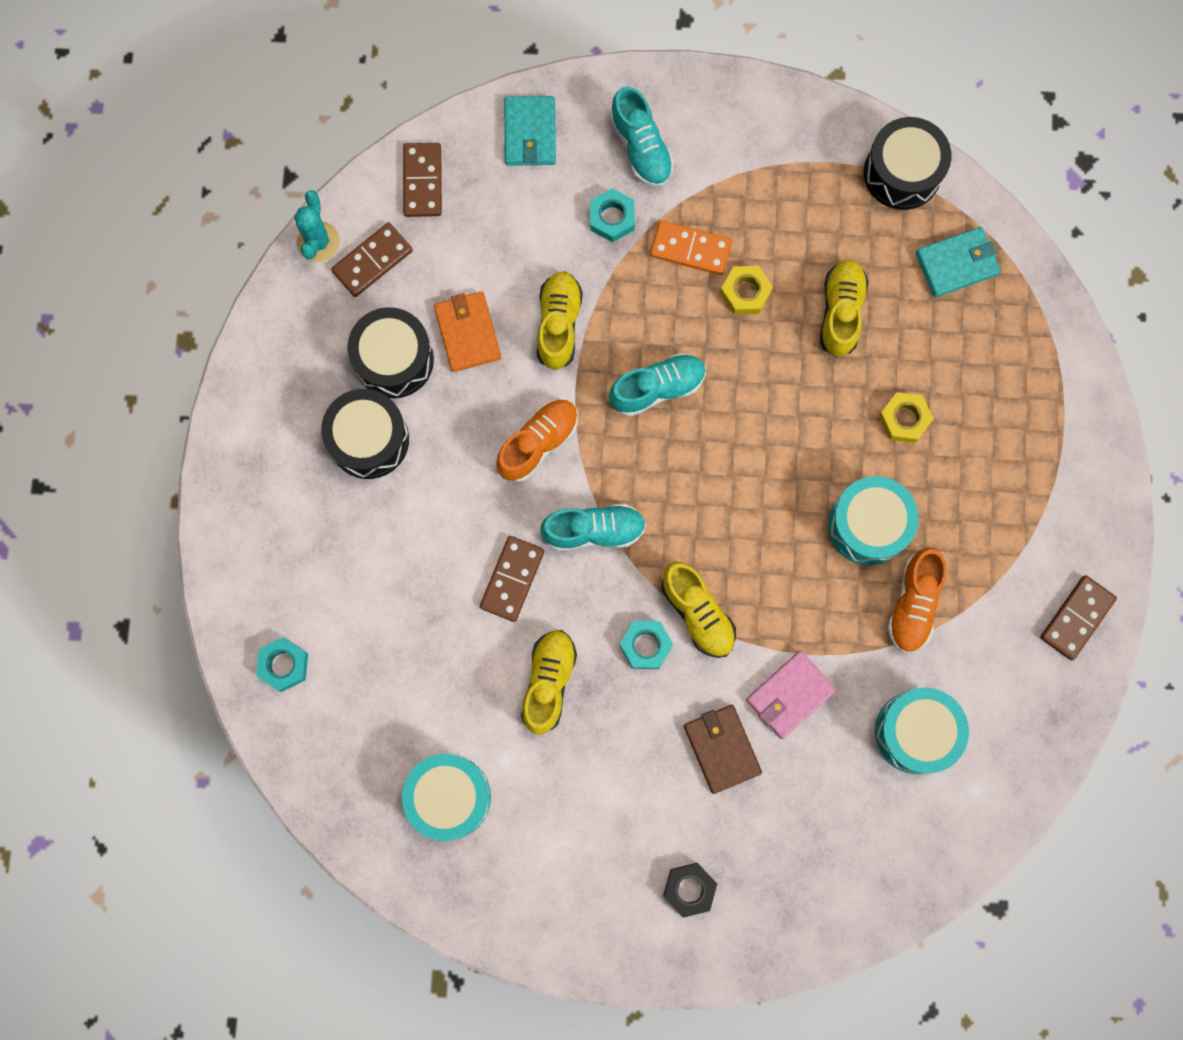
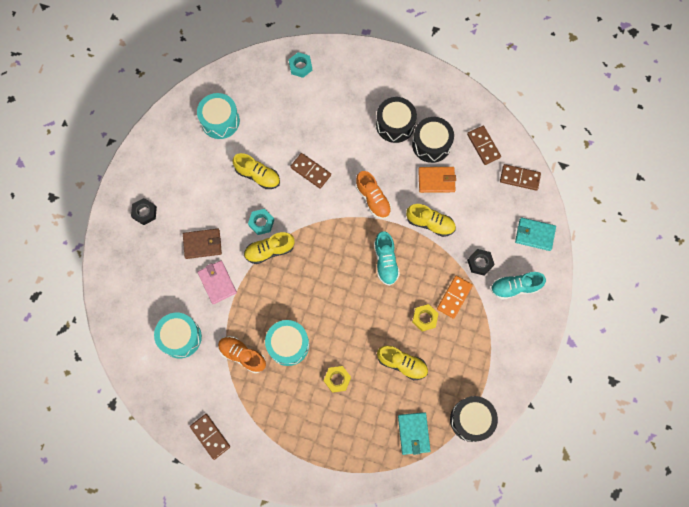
camera: 105 degrees right, 5 degrees down
(318, 242) = (499, 124): turquoise cactus -> none
(594, 530) = (323, 213): turquoise shoe -> none
(612, 218) = (480, 263): turquoise nut -> black nut

